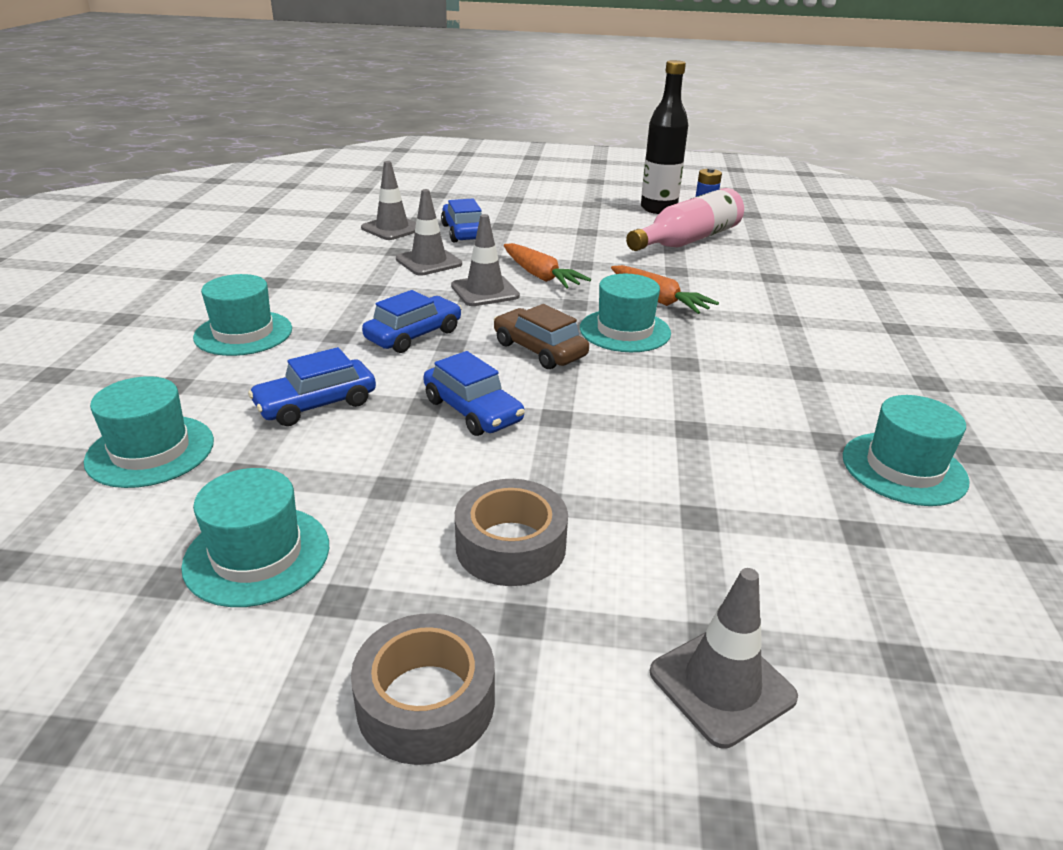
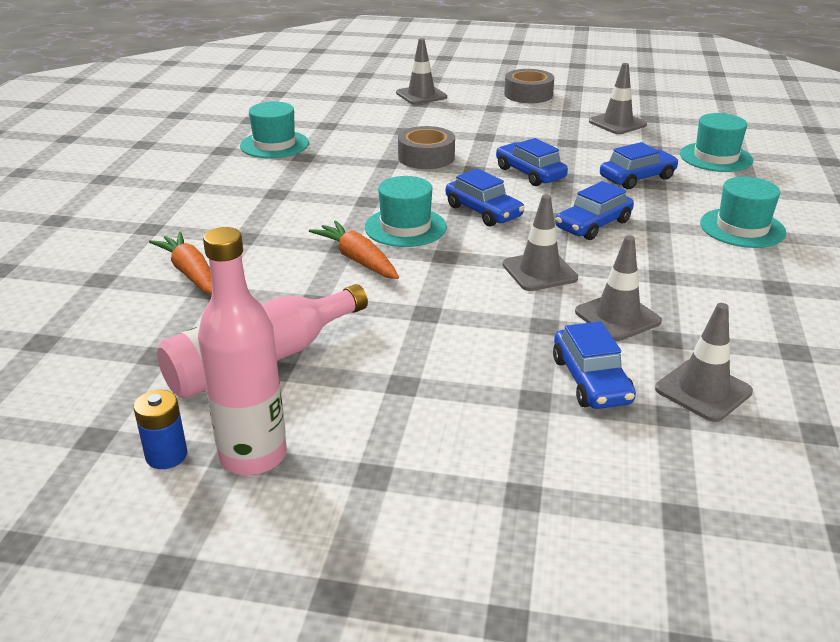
camera: 175 degrees left, 0 degrees up
(257, 555) = (617, 123): turquoise hat -> grey traffic cone
(510, 546) = (500, 124): grey tape -> grey tape (426, 157)
(539, 350) = (483, 211): brown car -> blue car
(540, 276) = (478, 293): orange carrot -> orange carrot (190, 273)
(658, 209) = (253, 456): black bottle -> pink bottle

